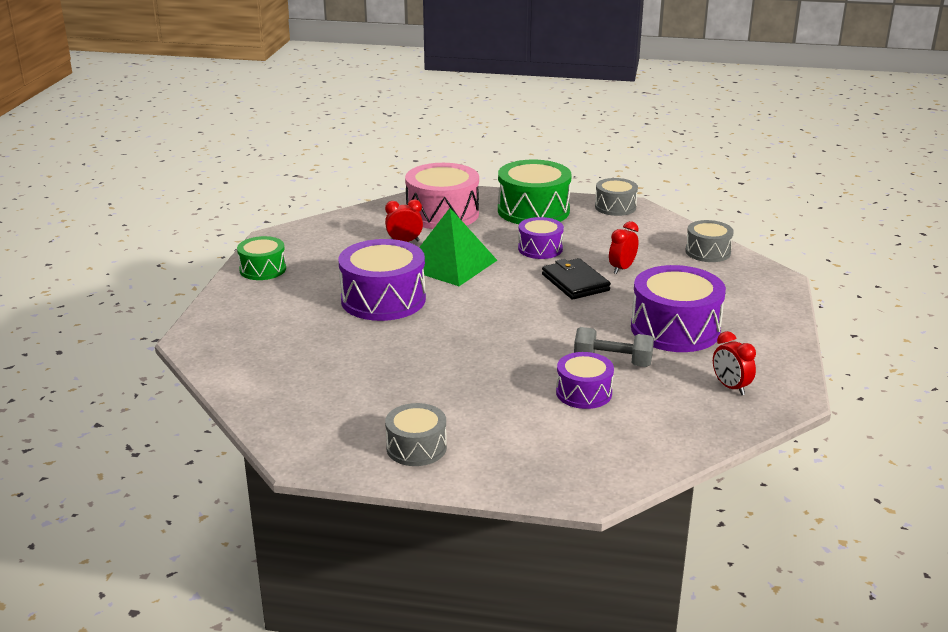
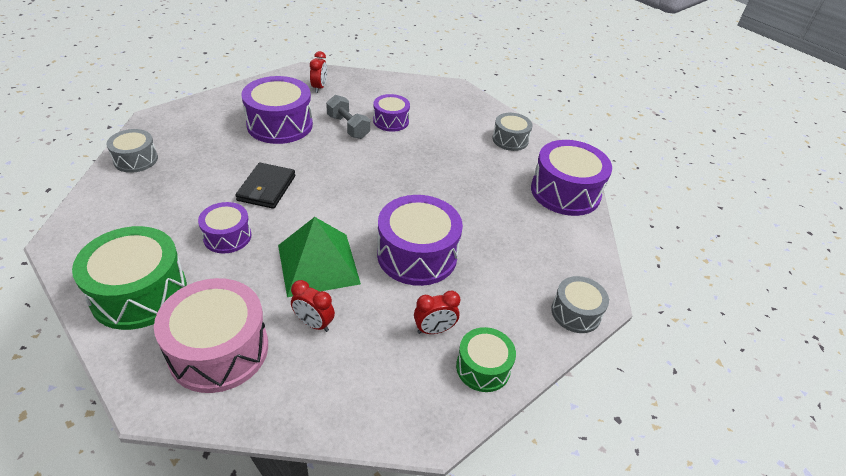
camera: 145 degrees left, 15 degrees up
(289, 416) = (565, 192): none -> purple drum
(615, 207) = (75, 248): grey drum -> grey drum (576, 313)
(622, 268) = (215, 181): red clock -> red clock (434, 330)

